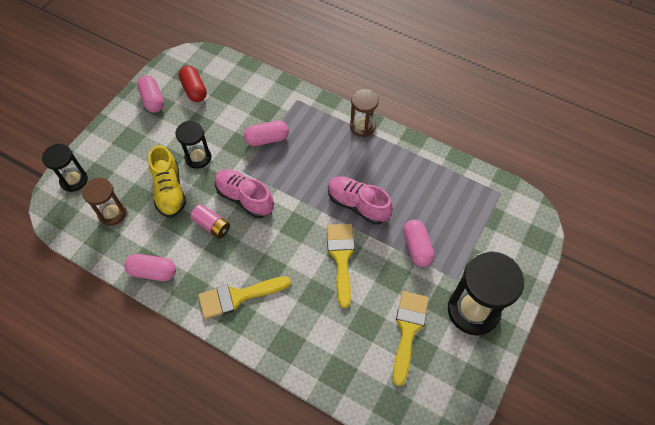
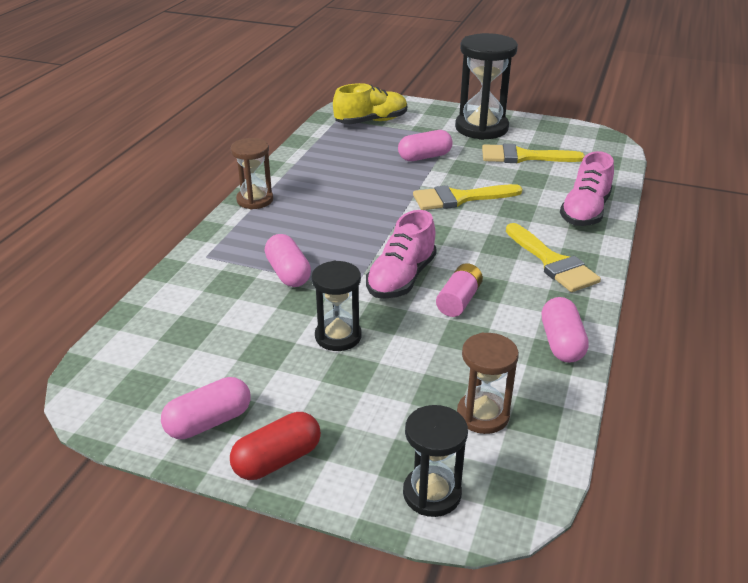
camera: 100 degrees left, 25 degrees down
(170, 191) = (413, 355): yellow shoe -> yellow shoe (371, 121)
(194, 90) = (182, 369): red capsule -> red capsule (277, 460)
(358, 205) = (381, 194): pink shoe -> pink shoe (585, 211)

